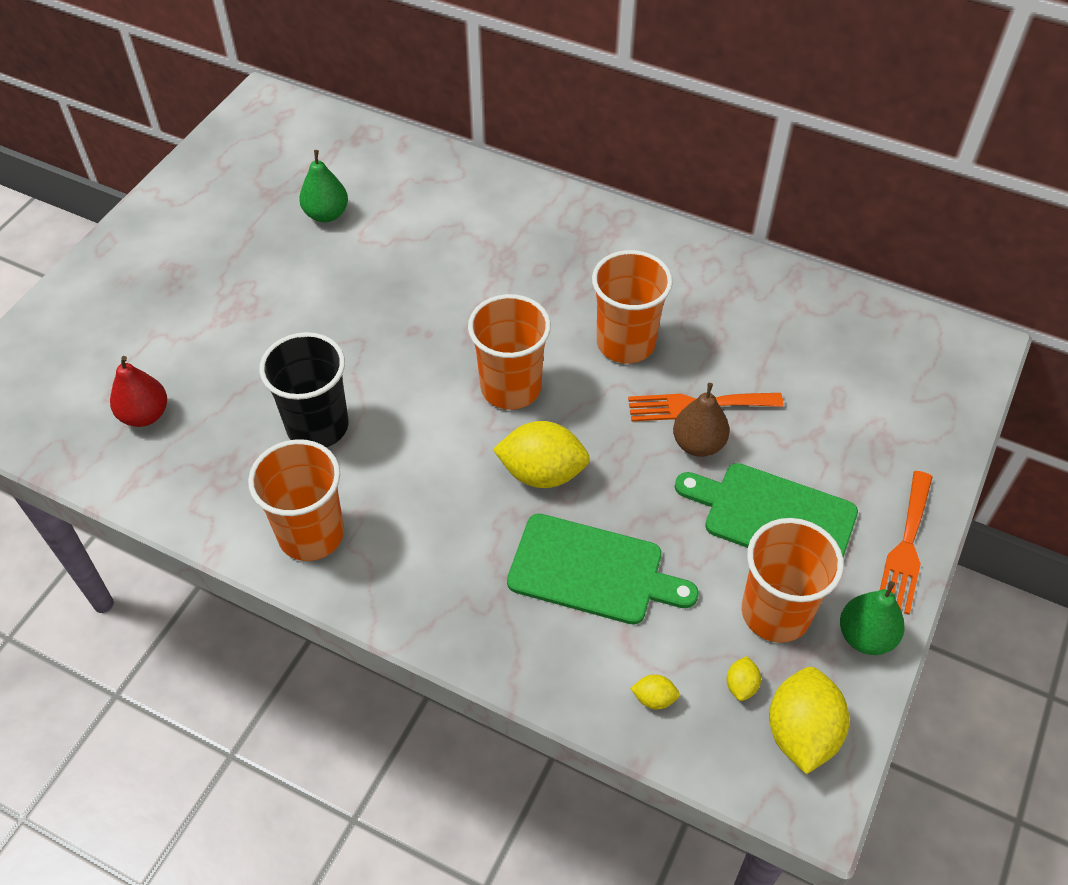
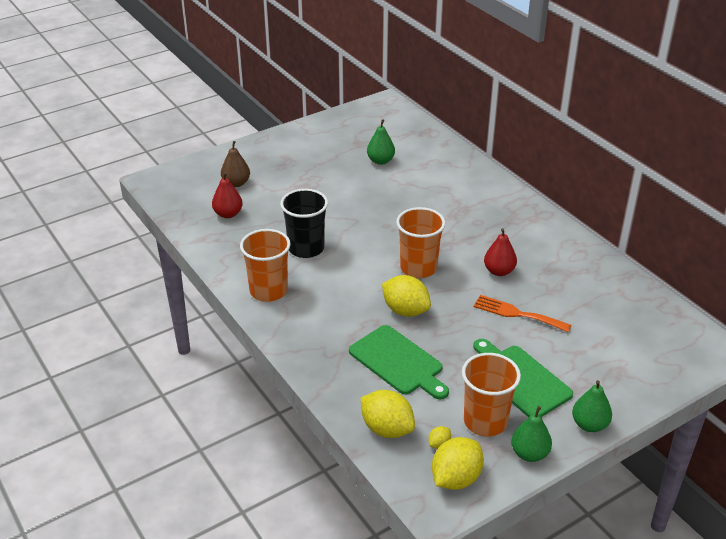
camera: 30 degrees right, 15 degrees down
(625, 343) = (499, 271): orange cup -> red pear
(654, 698) = (387, 429): yellow lemon -> yellow lemon, size x2.21
(698, 444) = (503, 331): brown pear -> brown pear (236, 183)
(906, 547) = (589, 425): orange fork -> green pear

